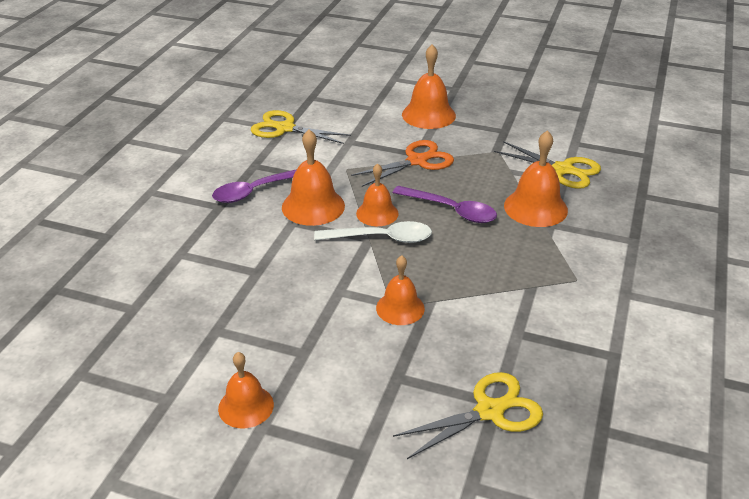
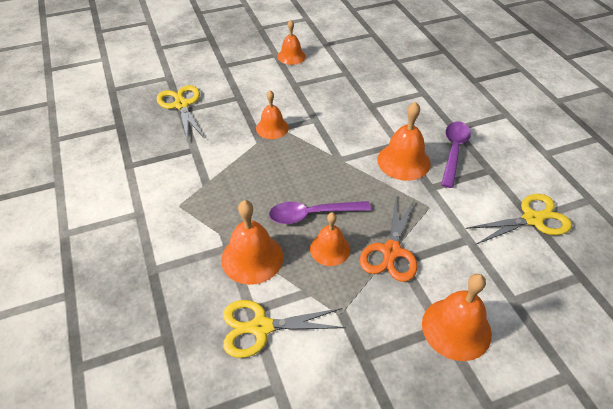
camera: 140 degrees right, 10 degrees up
(377, 213) = (358, 180): orange bell -> orange bell (330, 249)
(381, 238) = (332, 163): white spoon -> none
(489, 411) = (181, 105): yellow scissors -> yellow scissors turned 135 degrees clockwise

